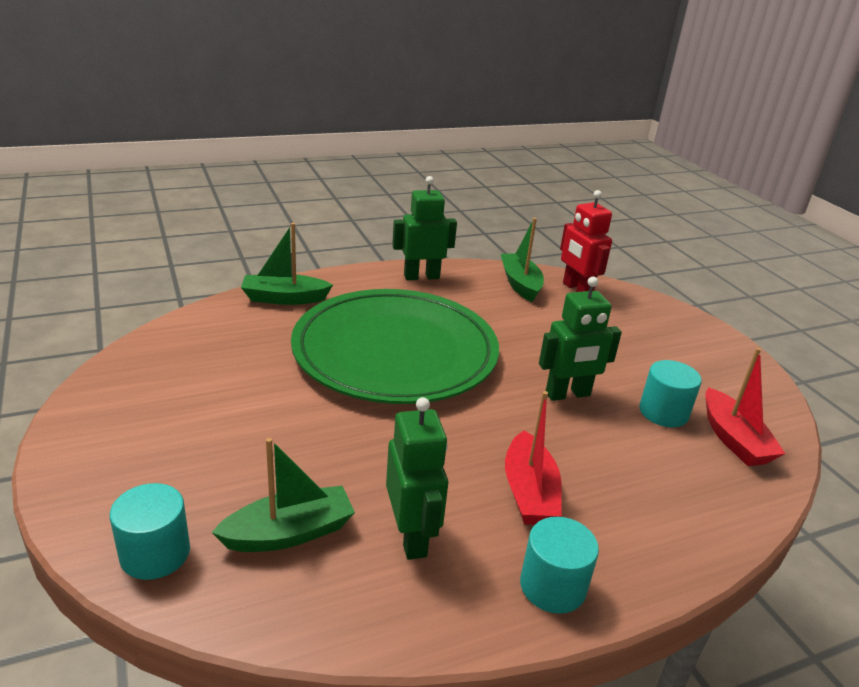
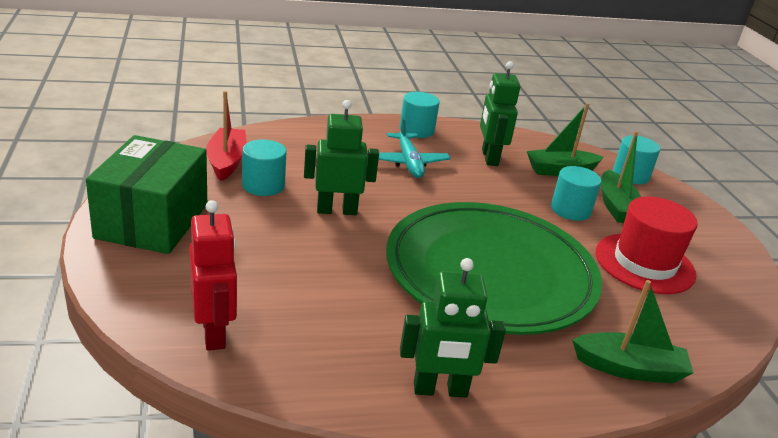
camera: 170 degrees left, 0 degrees up
(223, 386) = (644, 263): none -> red hat
(292, 448) = (570, 210): none -> turquoise cylinder
(520, 284) = (293, 354): green boat -> green boat (616, 206)
(529, 492) = (409, 162): red boat -> turquoise plane
(707, 356) = (153, 221): none -> green box

